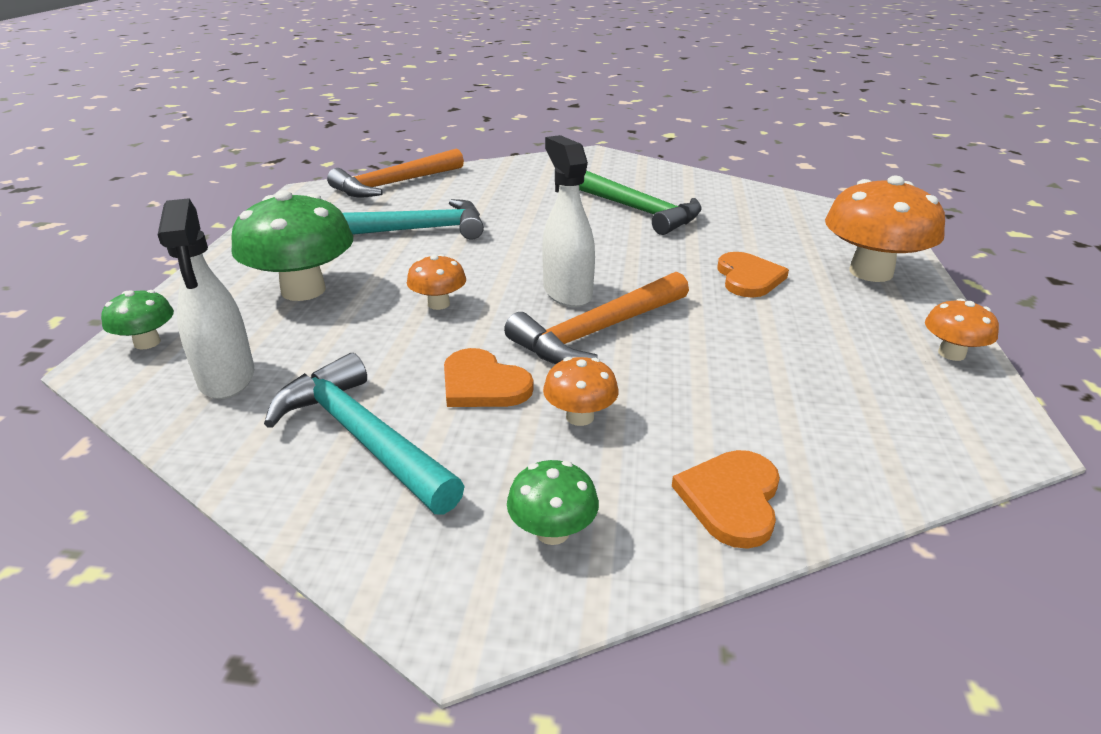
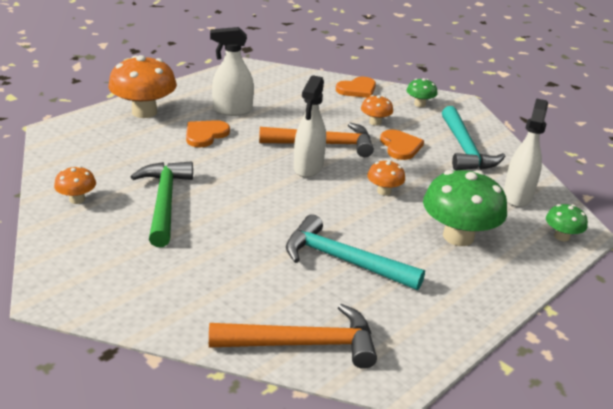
camera: 145 degrees left, 0 degrees up
(800, 325) = (232, 110): none -> white spray bottle
(951, 353) = (203, 82): orange mushroom -> orange mushroom (77, 199)

